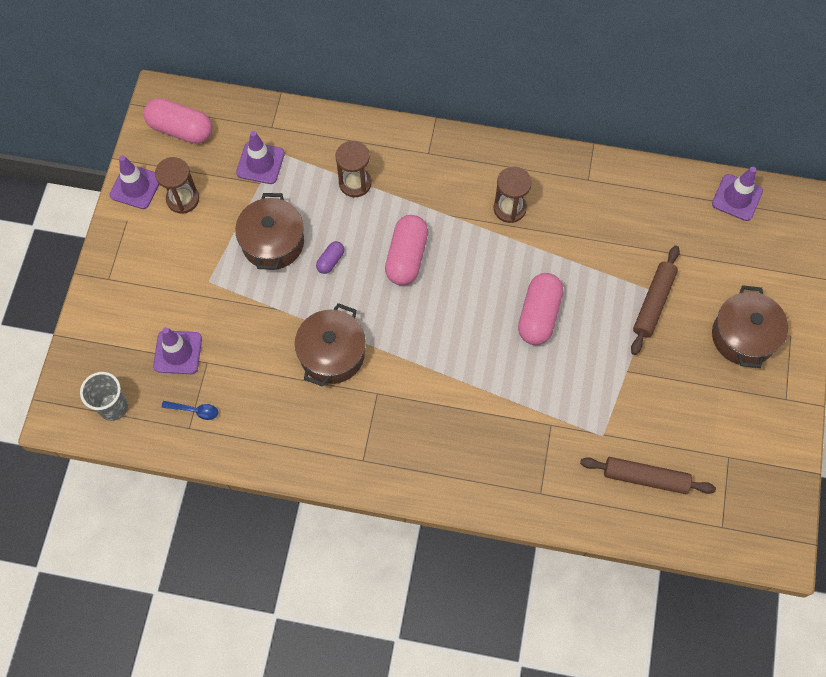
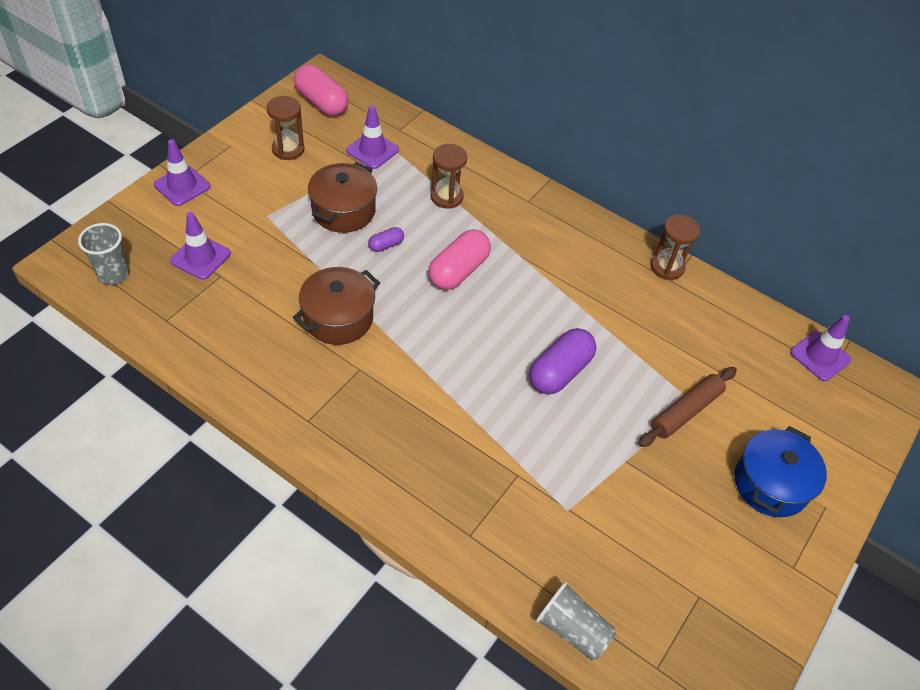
camera: 20 degrees right, 15 degrees down
(135, 187) = (255, 126): purple traffic cone -> purple traffic cone (182, 186)
(194, 410) = (181, 308): blue spoon -> none
(509, 208) = (580, 273): brown hourglass -> brown hourglass (667, 267)
(538, 315) = (559, 371): pink capsule -> purple capsule
(645, 478) = (593, 574): brown rolling pin -> none
(650, 528) = (572, 629): none -> grey cup
(743, 336) = (770, 484): brown pot -> blue pot

